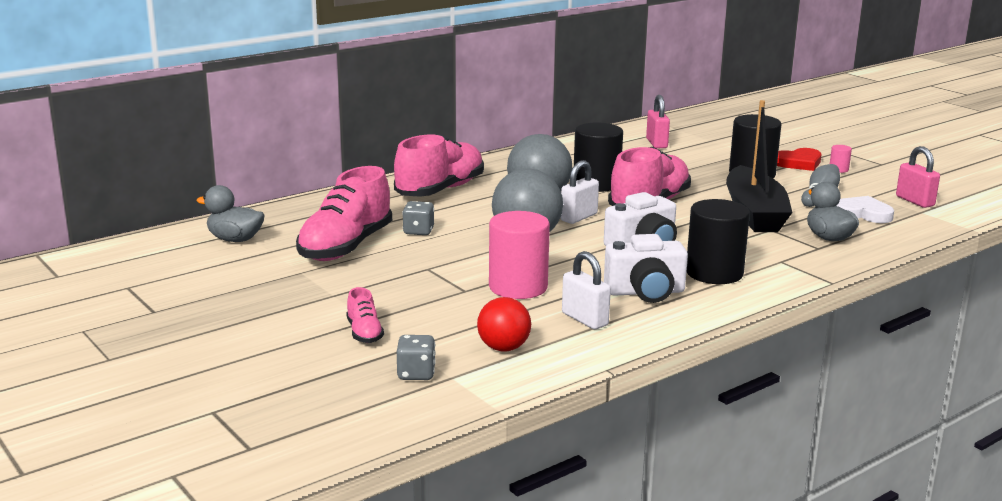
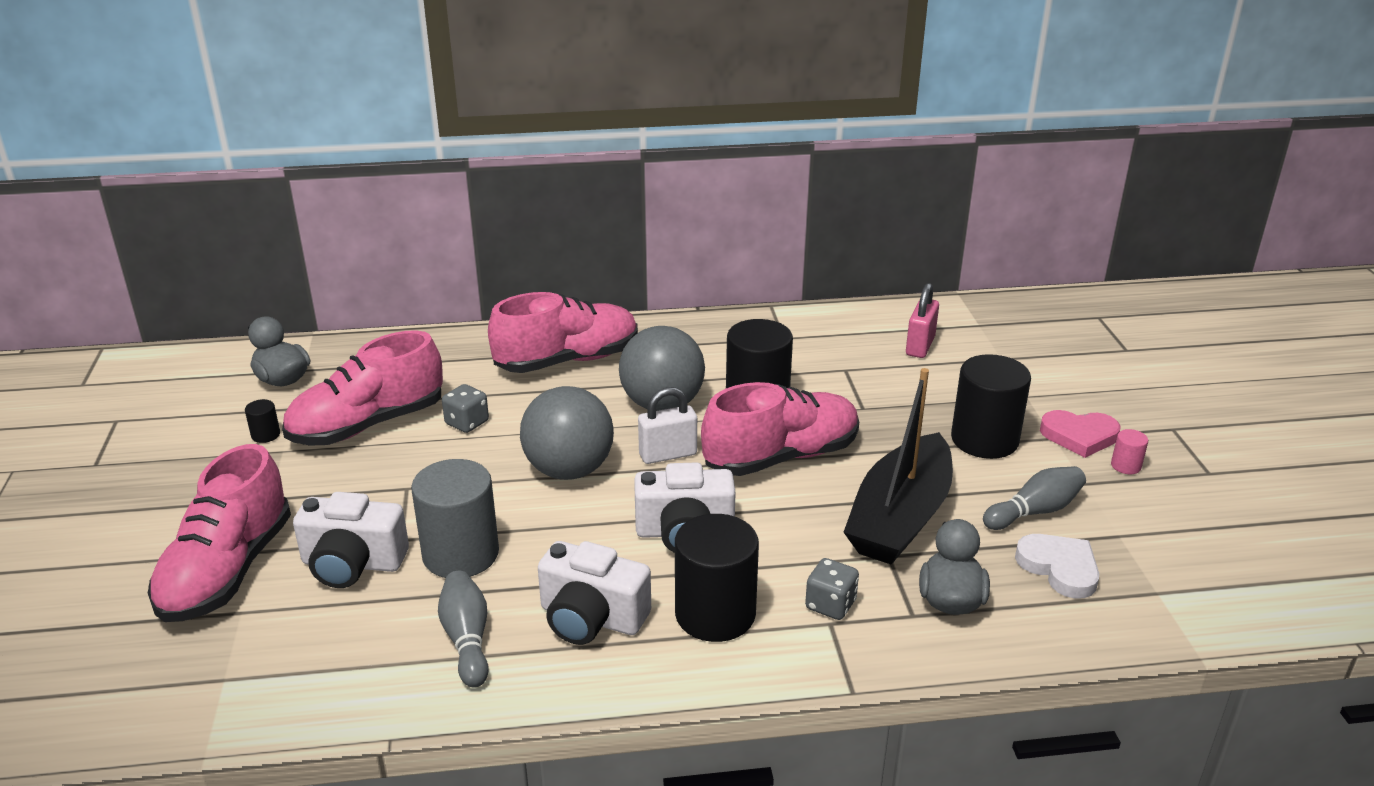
camera: 30 degrees right, 10 degrees up
(273, 267) = (265, 435): none -> black cylinder
(364, 333) = (227, 571): pink shoe -> pink shoe, size x2.19
(416, 373) = (198, 658): grey dice -> grey dice (830, 605)
(450, 308) = (352, 564): none -> white camera
(503, 348) = (327, 653): red ball -> none
(518, 287) = (461, 554): pink cylinder -> grey cylinder
(584, 319) = (467, 639): white padlock -> grey bowling pin
(798, 163) = (1079, 436): red heart -> pink heart
(915, 201) = (1173, 567): pink padlock -> none

